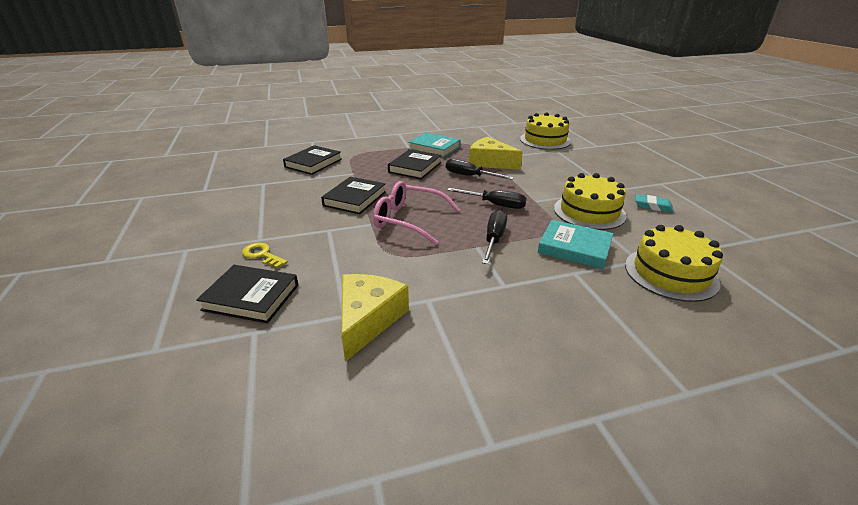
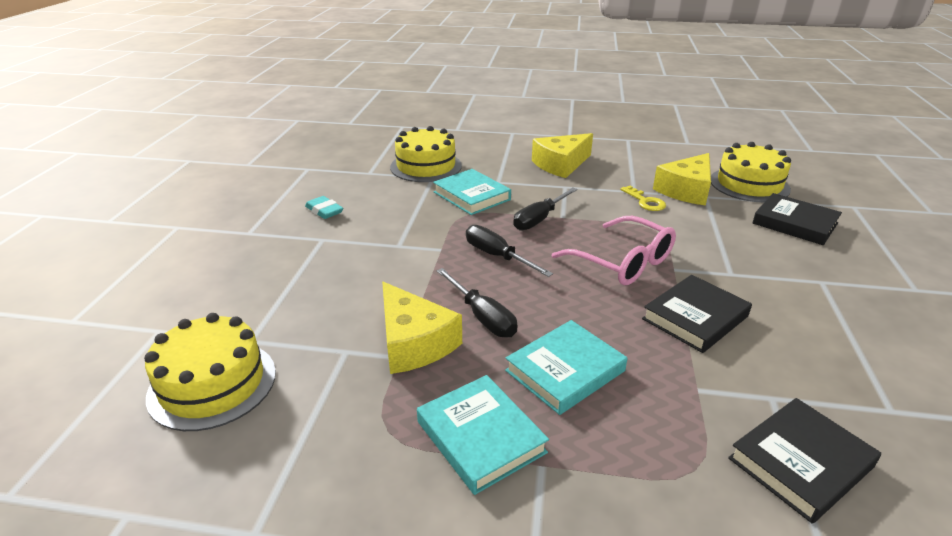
camera: 155 degrees left, 0 degrees up
(262, 255) = (807, 260): yellow key -> yellow key (645, 201)
(415, 167) = (565, 371): black book -> turquoise book
(540, 325) = (561, 164): none -> yellow cheese
(589, 212) = (402, 221): yellow cake -> yellow cake (749, 184)

